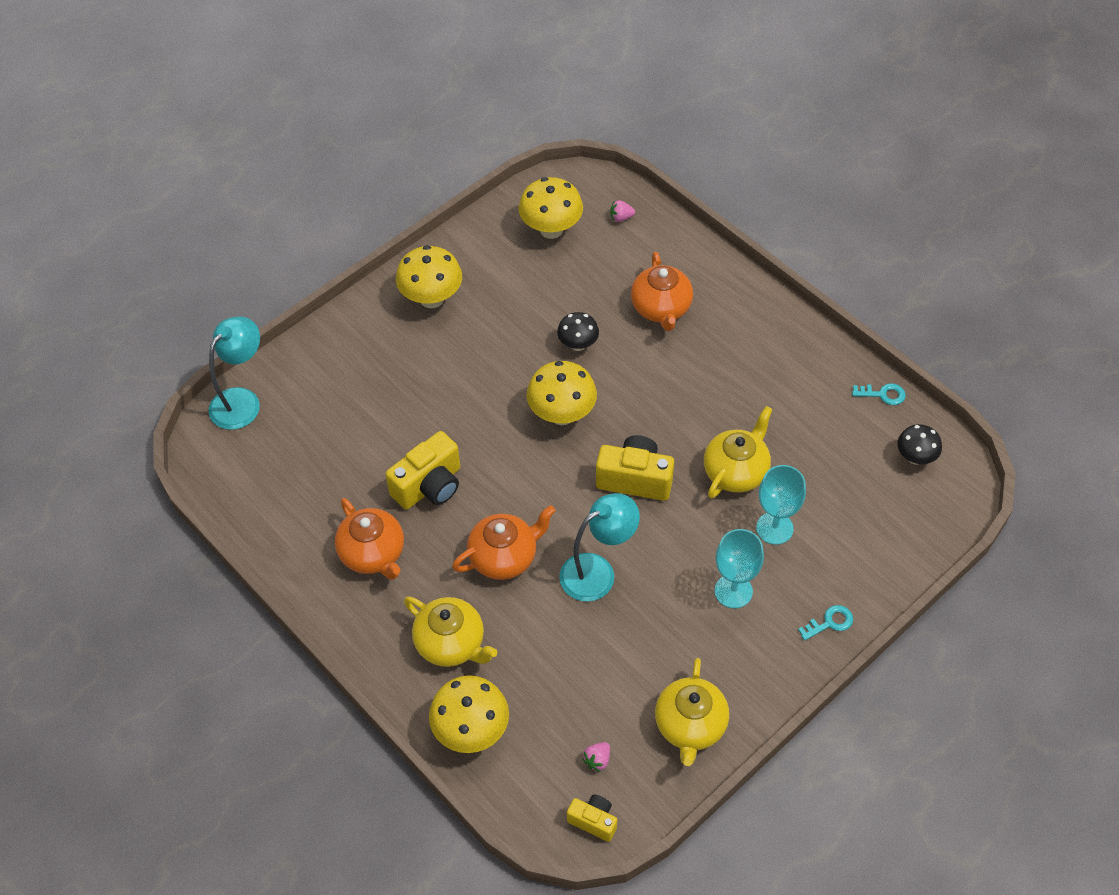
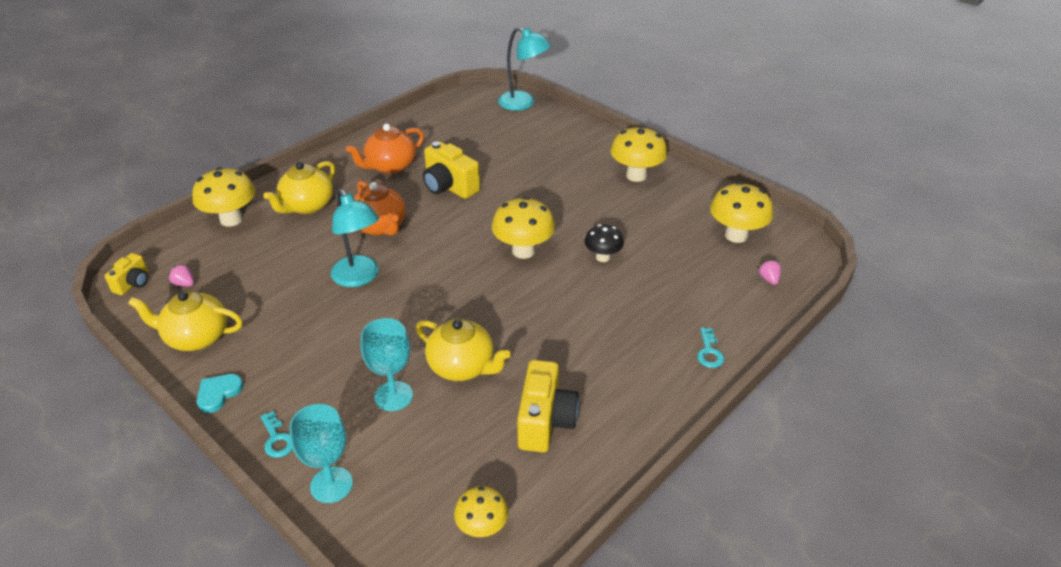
camera: 85 degrees right, 15 degrees down
(635, 479) = (454, 297): yellow camera -> yellow camera (545, 422)
(661, 309) = (658, 310): orange teapot -> none
(733, 591) = (326, 365): turquoise goblet -> turquoise goblet (331, 485)
(773, 686) = (218, 393): none -> turquoise heart
(883, 394) = (572, 498): turquoise key -> turquoise key (709, 352)
(915, 457) = (482, 528): black mushroom -> yellow mushroom

